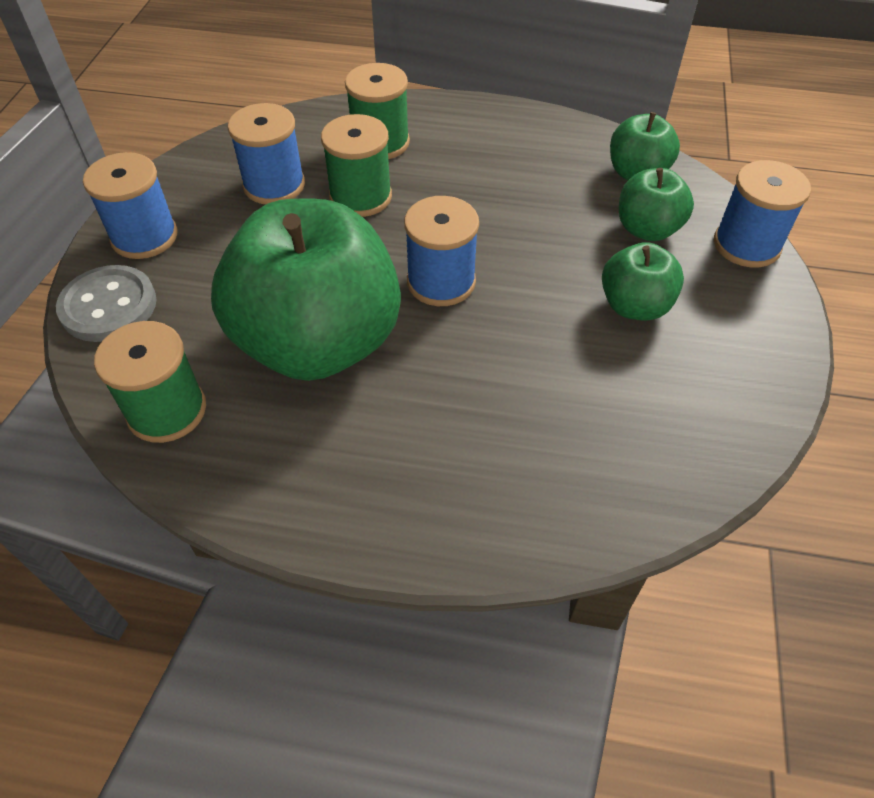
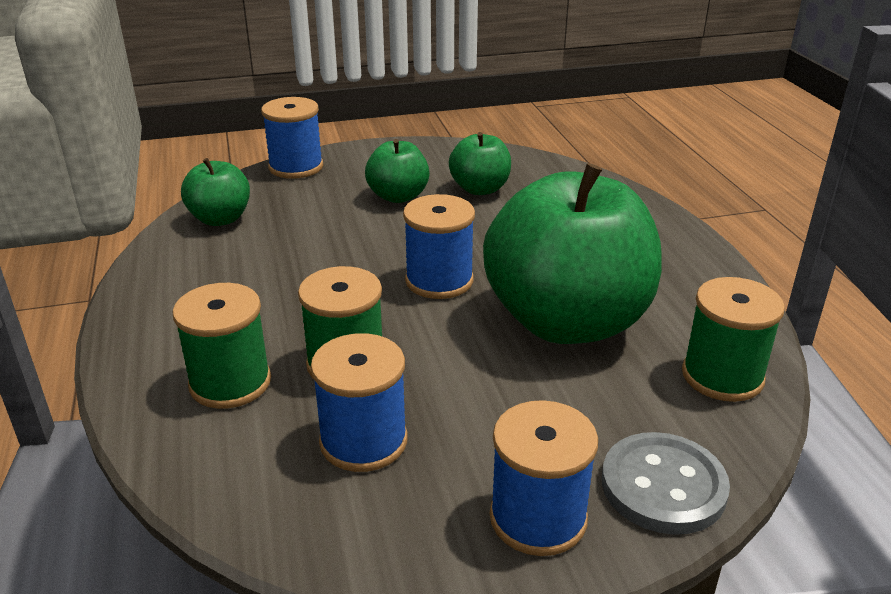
camera: 115 degrees left, 20 degrees down
(647, 229) = (301, 204): green apple -> green apple (480, 189)

